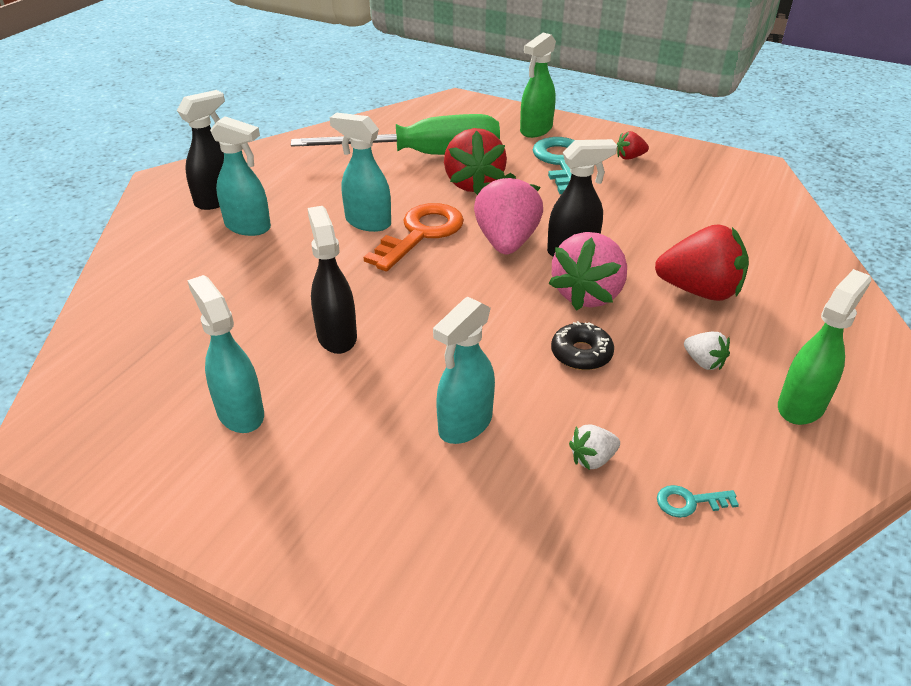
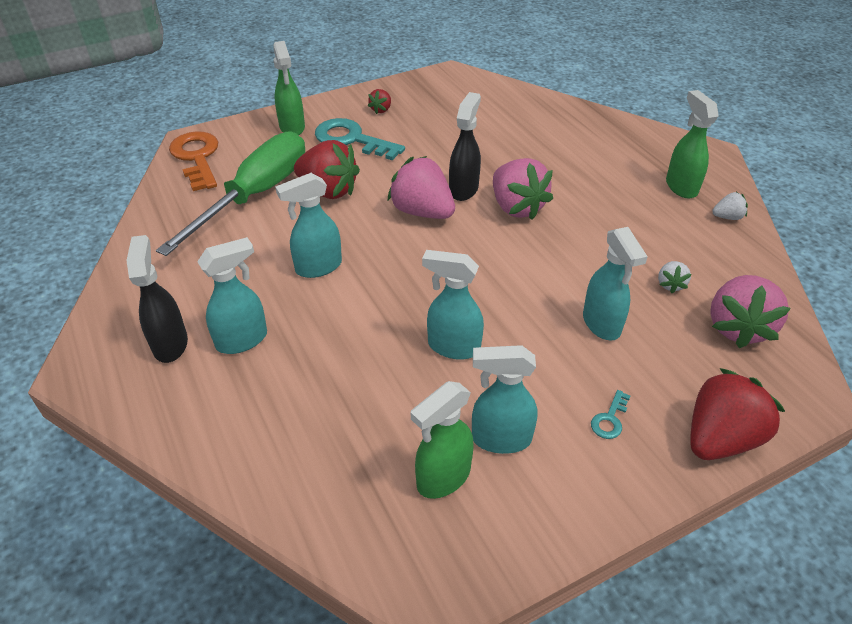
camera: 55 degrees left, 5 degrees up
(169, 395) = (443, 478): none -> green spray bottle
(336, 336) = (453, 347): black spray bottle -> turquoise spray bottle
(421, 234) = (366, 246): orange key -> orange key (197, 157)
(577, 549) = (737, 327): none -> pink strawberry
(581, 354) = (573, 240): black donut -> none
(689, 502) = (727, 266): turquoise key -> turquoise key (609, 419)
(699, 291) = (554, 164): red strawberry -> red strawberry (720, 438)
(703, 362) = (620, 199): white strawberry -> white strawberry (727, 217)

